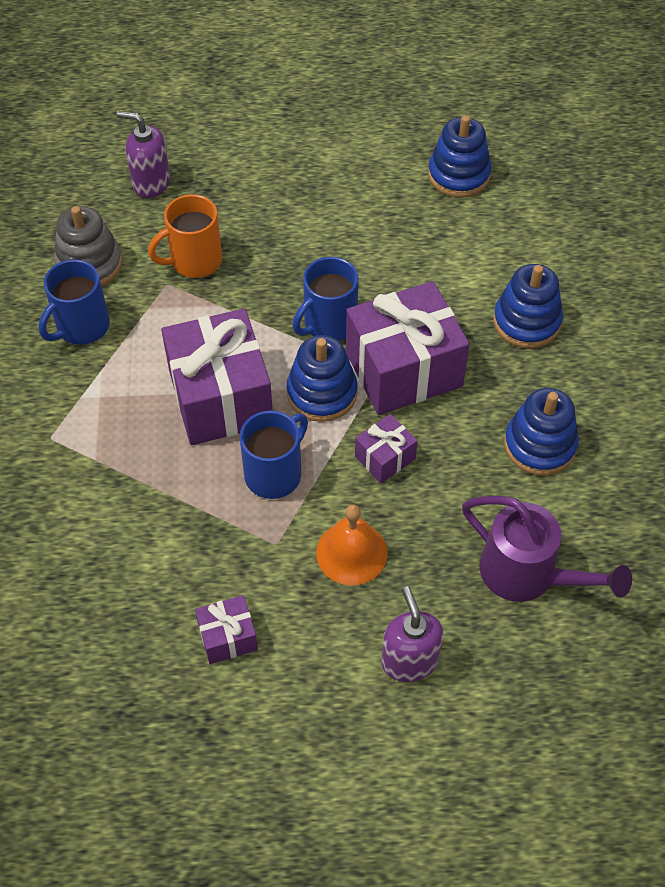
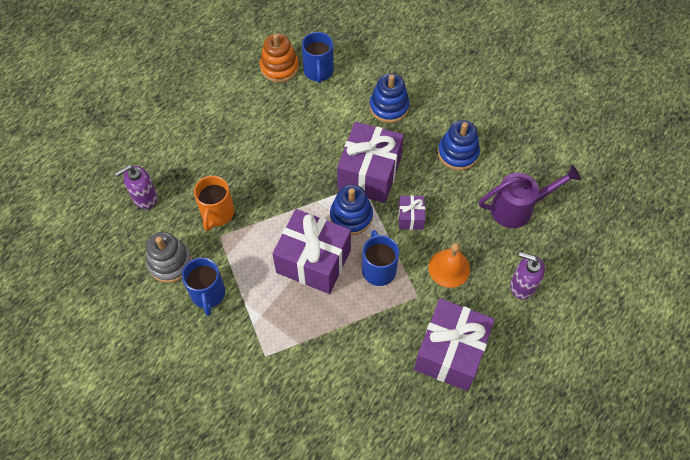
camera: 50 degrees left, 5 degrees up
(228, 637) = (450, 352): purple gift -> purple gift, size x2.12
(328, 324) = (314, 184): blue mug -> blue mug (318, 71)
(458, 175) = (279, 67): blue stacking toy -> orange stacking toy

